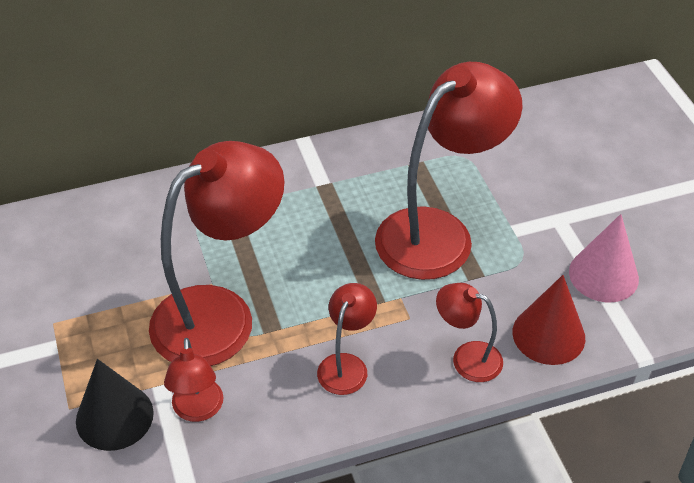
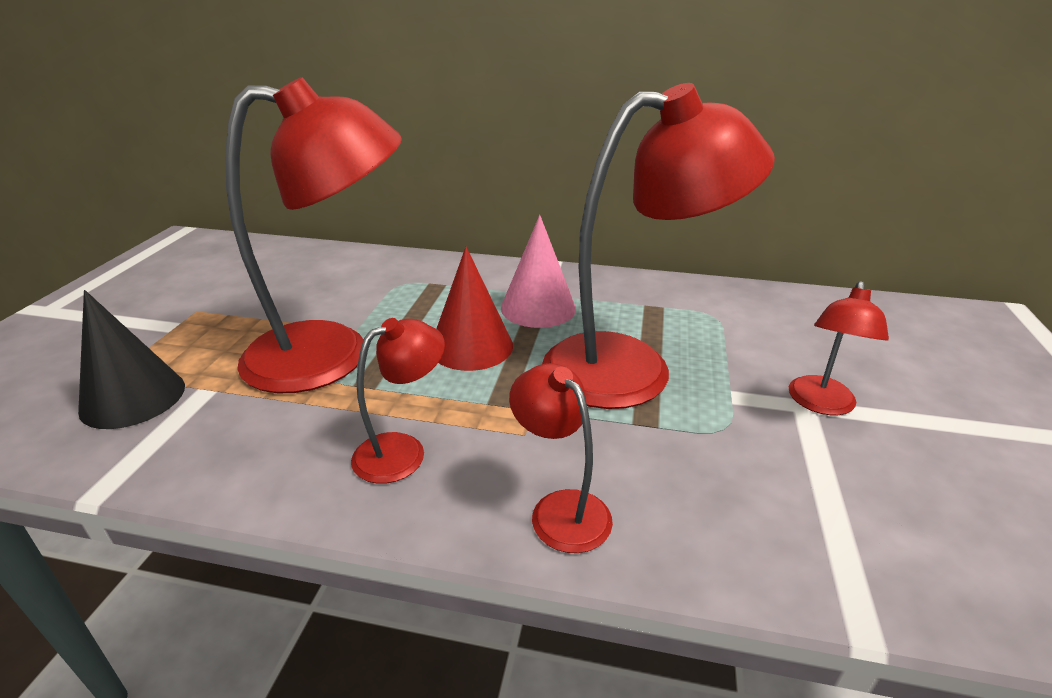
camera: 30 degrees right, 15 degrees down
(198, 410) = (206, 426): red lamp -> red lamp (820, 404)
(548, 335) = (706, 532): red cone -> red cone (471, 346)
(603, 275) = (844, 490): pink cone -> pink cone (538, 308)

